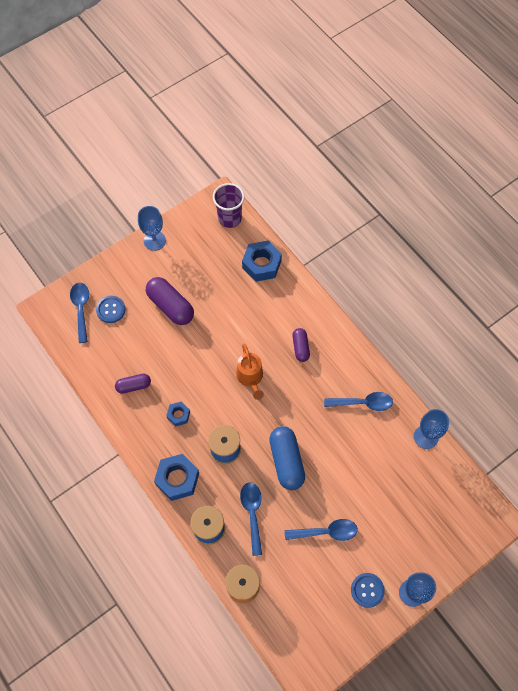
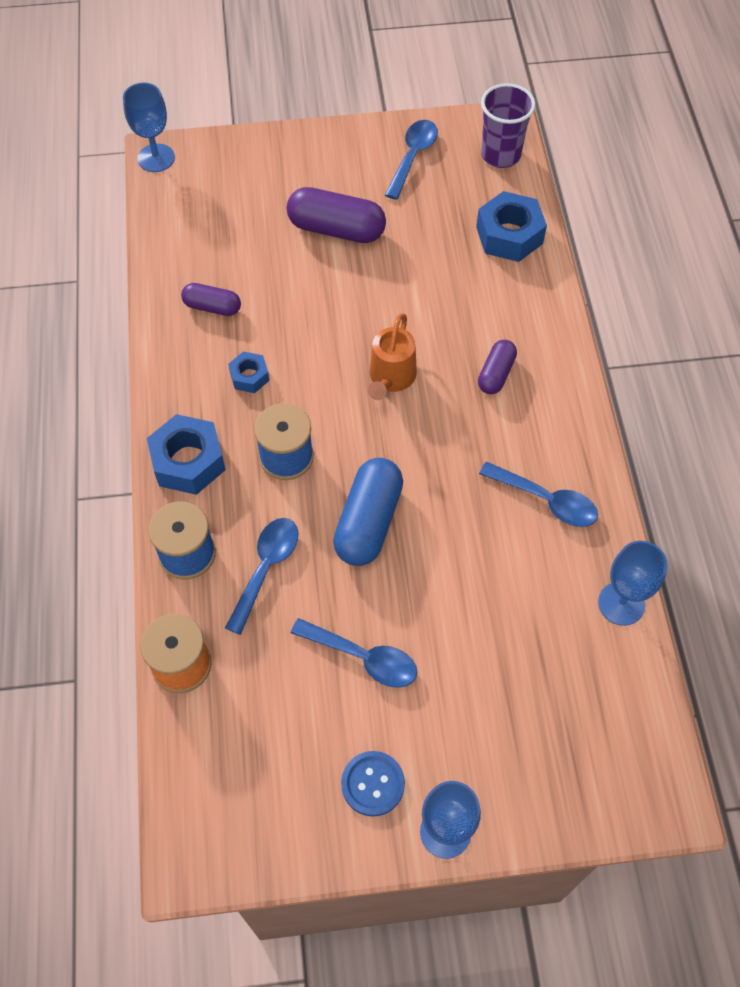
camera: 30 degrees right, 5 degrees down
(81, 309) = (208, 176): blue spoon -> blue spoon (412, 157)
(111, 310) = (248, 195): blue button -> none
(154, 241) = (371, 137): blue goblet -> blue goblet (156, 158)
(170, 306) = (336, 229): purple capsule -> purple capsule turned 60 degrees counterclockwise

